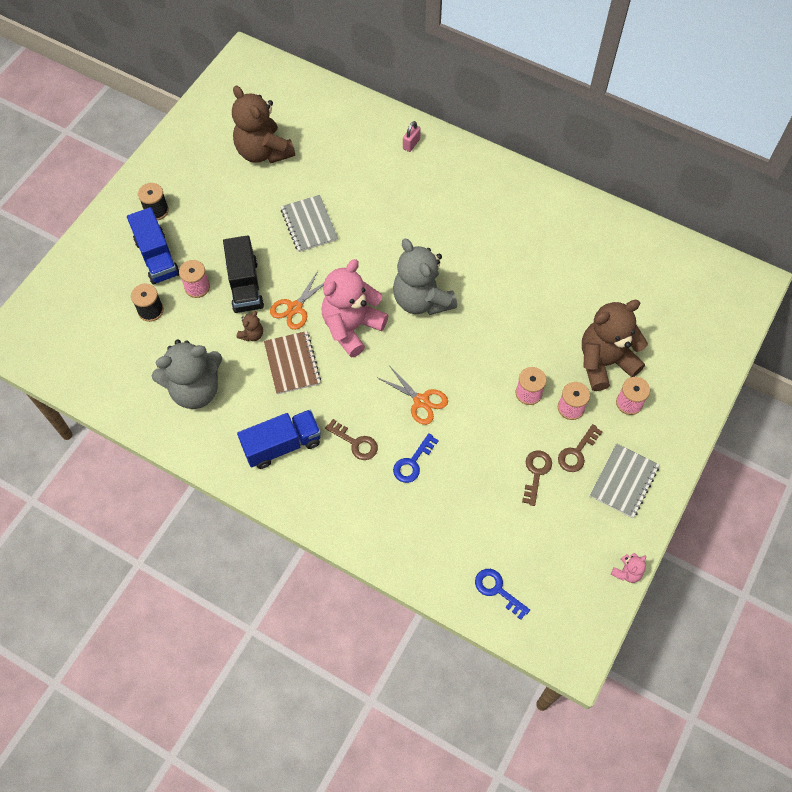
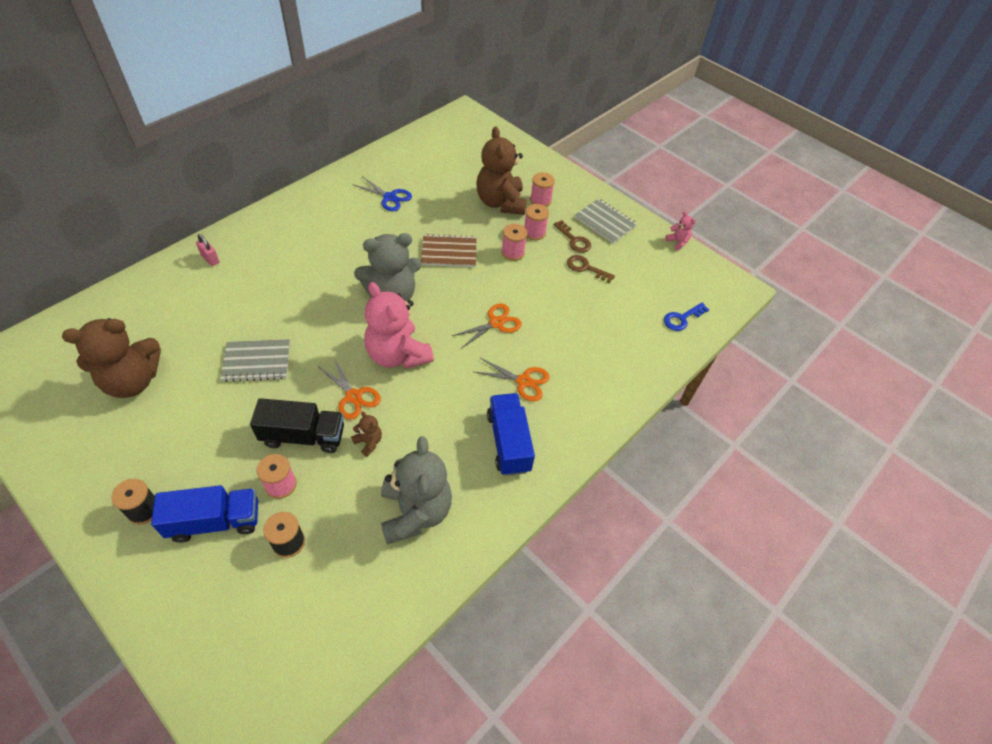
camera: 80 degrees left, 10 degrees down
(292, 363) = (418, 413): brown notebook -> brown notebook (449, 252)
(355, 443) = (523, 381): brown key -> orange scissors
(412, 462) = (555, 344): blue key -> none
(561, 254) = (389, 197): none -> blue scissors

